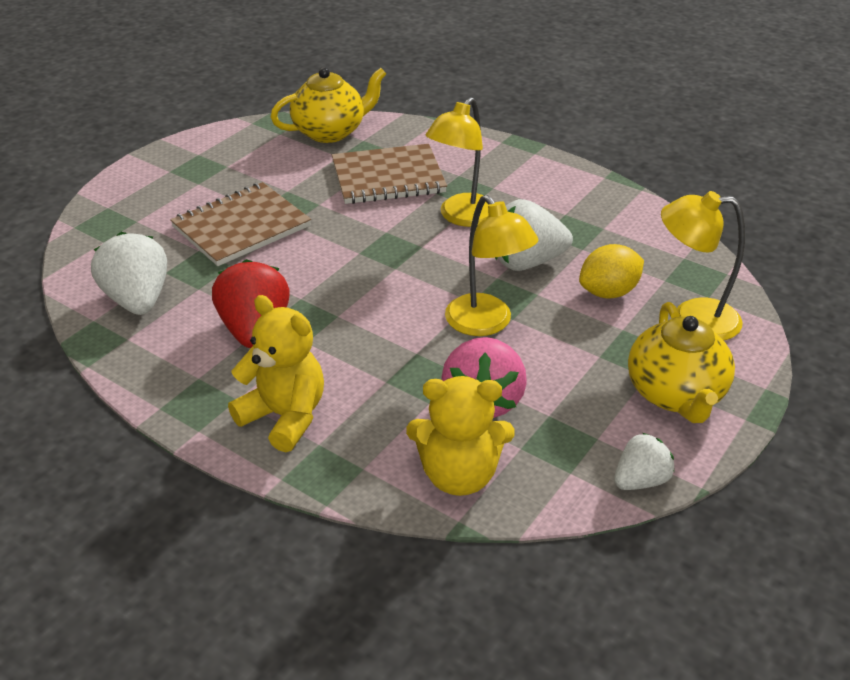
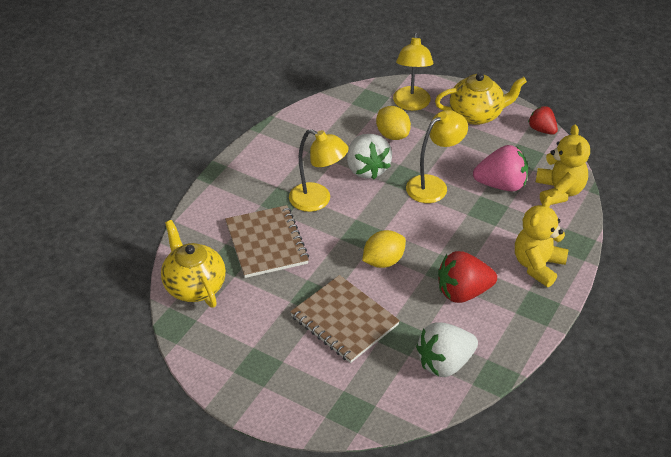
camera: 95 degrees left, 5 degrees up
(335, 263) = (383, 261): none -> yellow lemon
(640, 480) = (542, 130): white strawberry -> red strawberry

